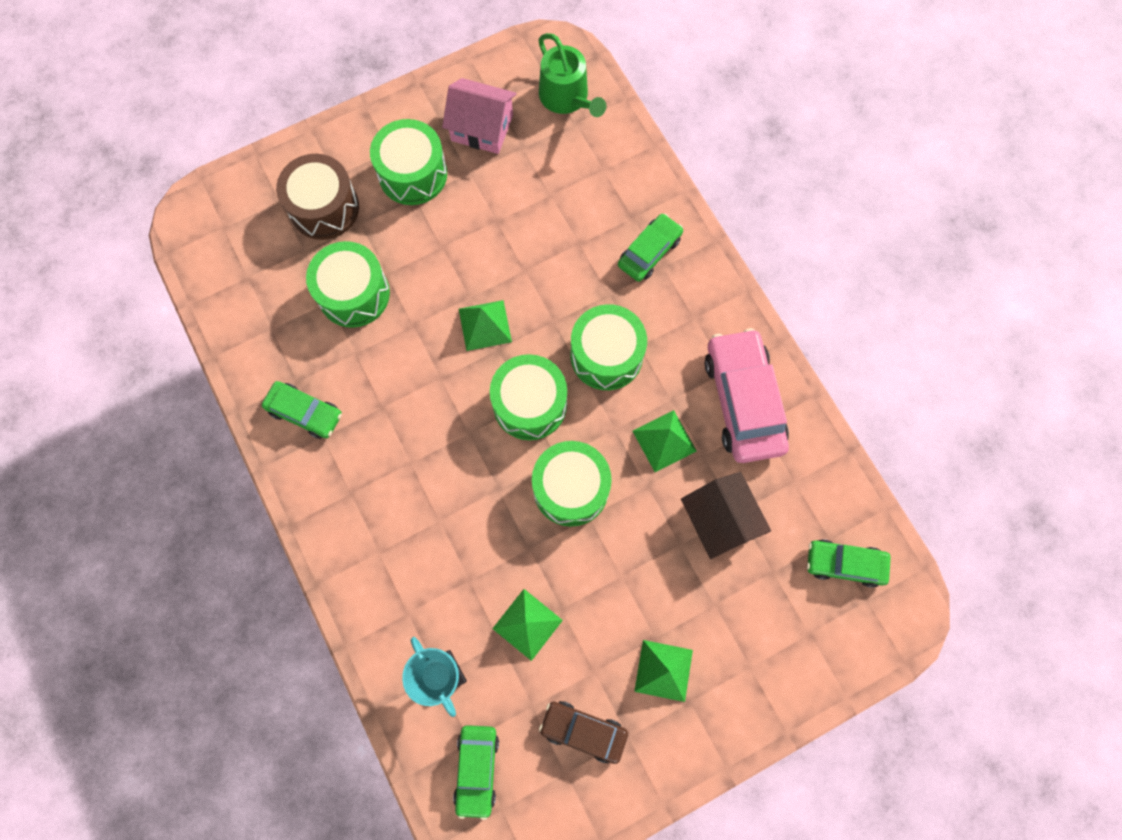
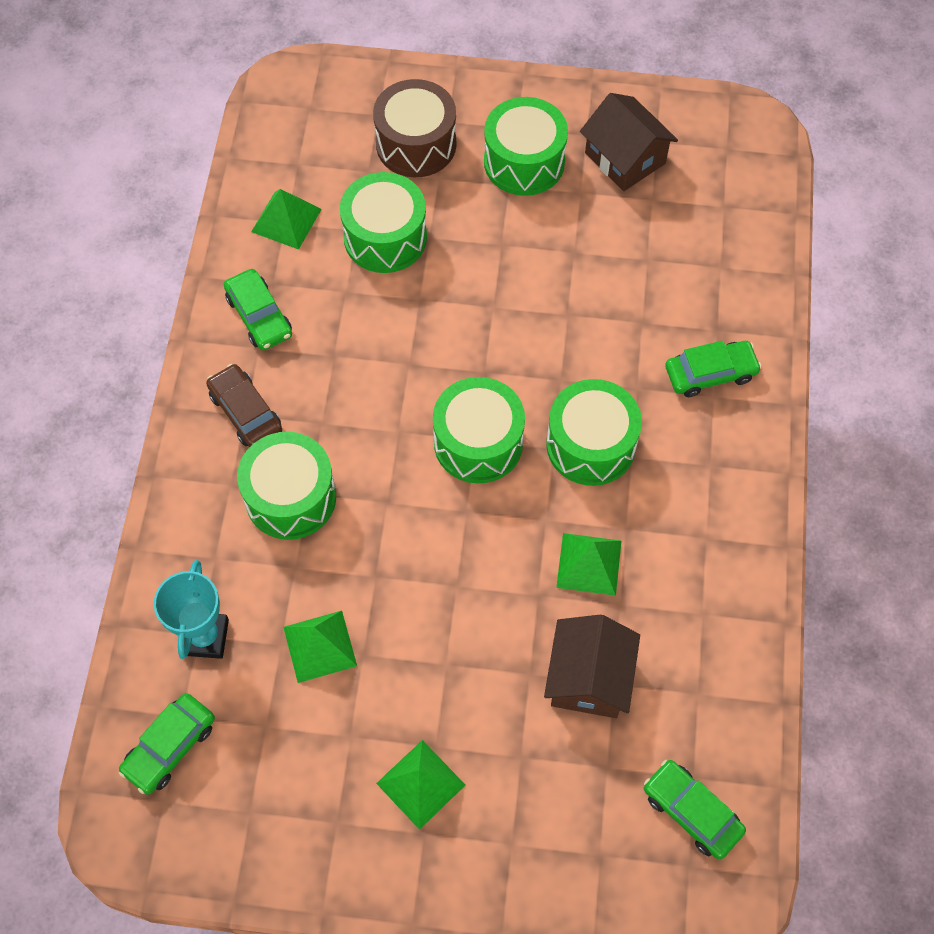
camera: 35 degrees right, 10 degrees down
(482, 128) = (625, 158): pink house -> brown house
(485, 325) = (489, 341): green pyramid -> green pyramid (286, 220)
(567, 98) = (734, 178): green watering can -> none
(571, 488) = (459, 547): green drum -> green drum (290, 497)
(583, 731) = (298, 785): brown car -> brown car (246, 412)
(743, 401) = (702, 578): pink car -> none

